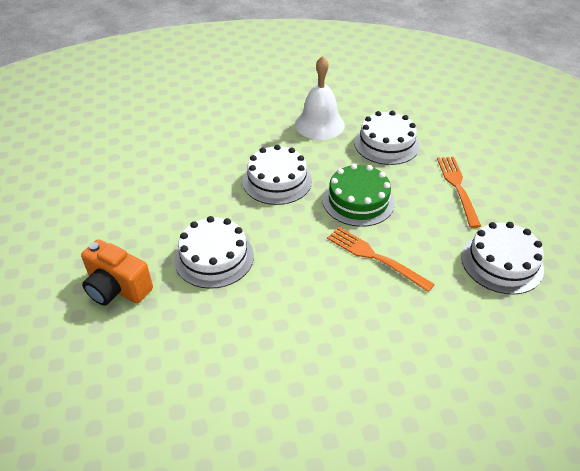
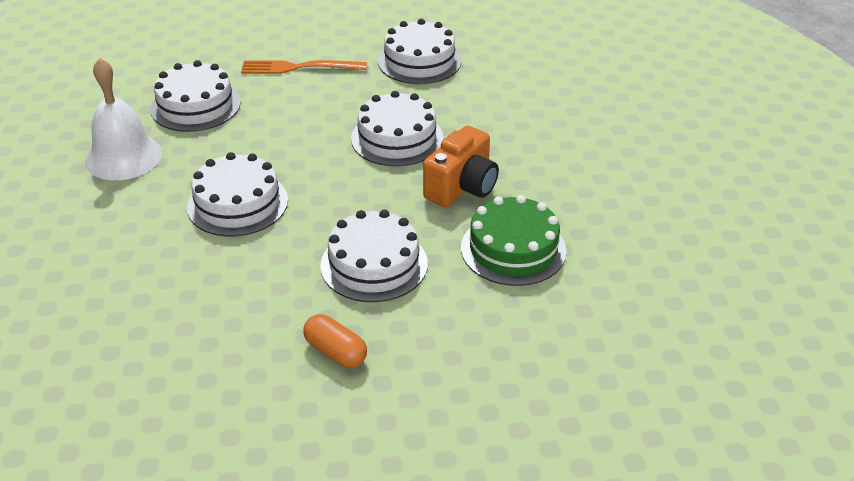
camera: 85 degrees left, 5 degrees down
(117, 288) = (416, 356): orange camera -> orange camera (462, 187)
(128, 246) = (335, 352): none -> orange capsule
(358, 201) = (299, 139): green cake -> green cake (513, 249)
(374, 257) = (397, 138): orange fork -> white cake

